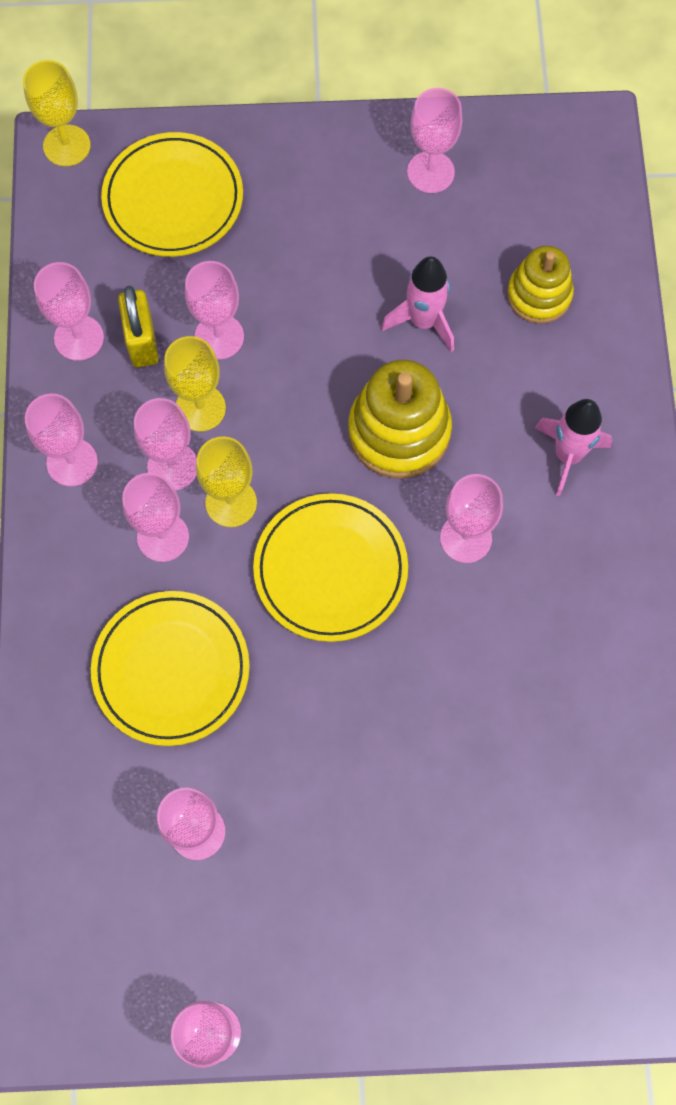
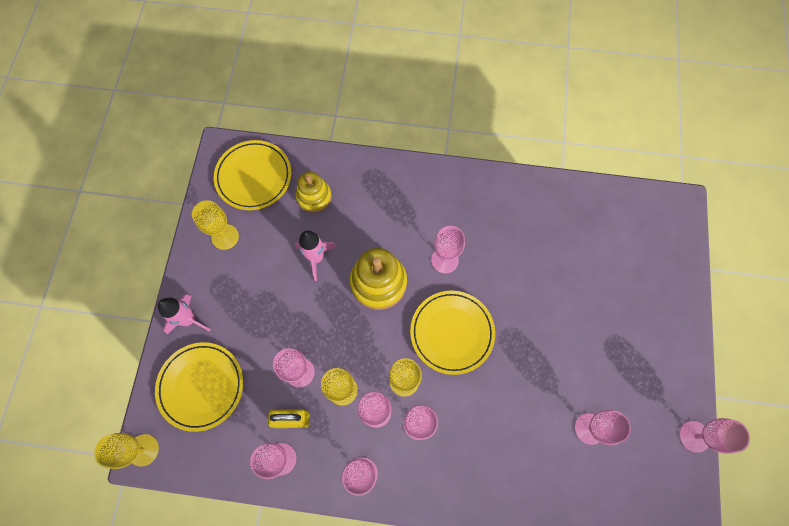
camera: 80 degrees left, 0 degrees up
(171, 670) = (497, 430): yellow plate -> yellow plate (254, 177)
(430, 172) = (225, 237): pink goblet -> yellow goblet
(568, 455) = (407, 202): pink rocket -> pink rocket (189, 319)

